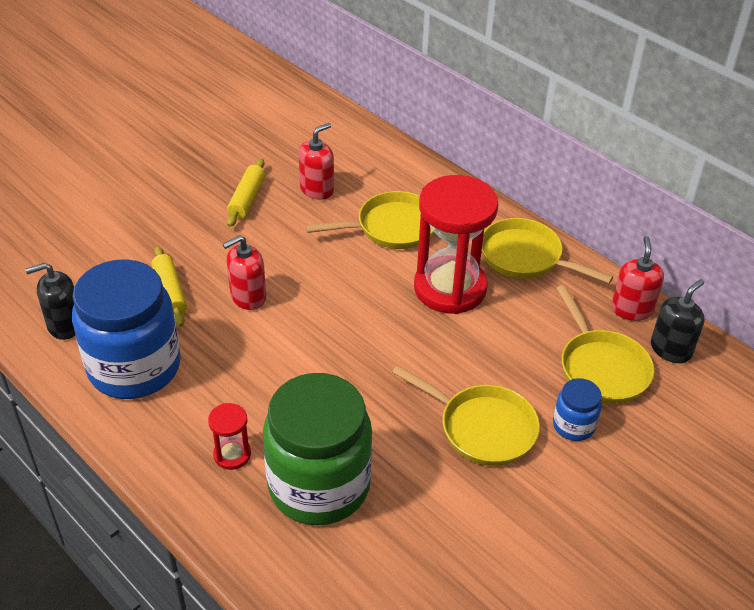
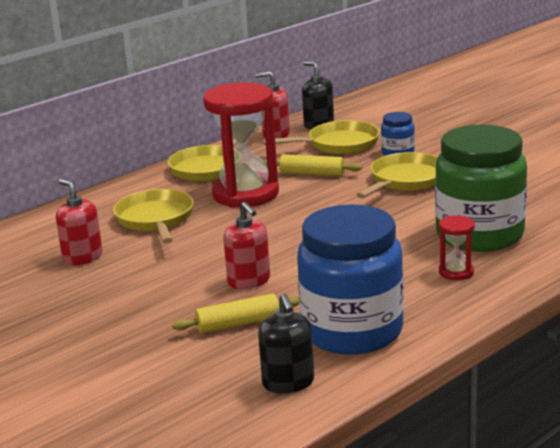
camera: 85 degrees left, 20 degrees down
(247, 199) = (86, 294): yellow rolling pin -> yellow rolling pin (312, 174)

